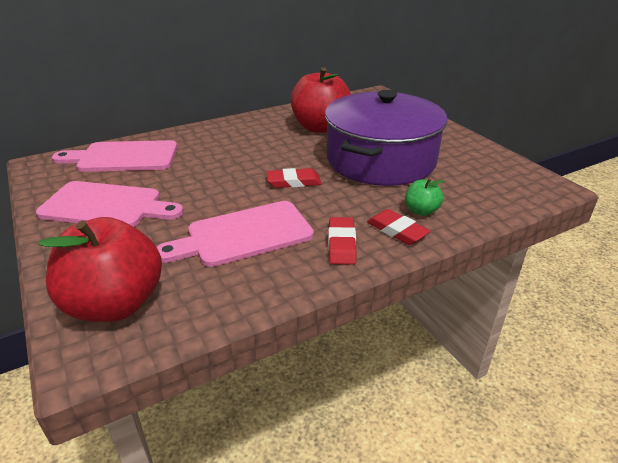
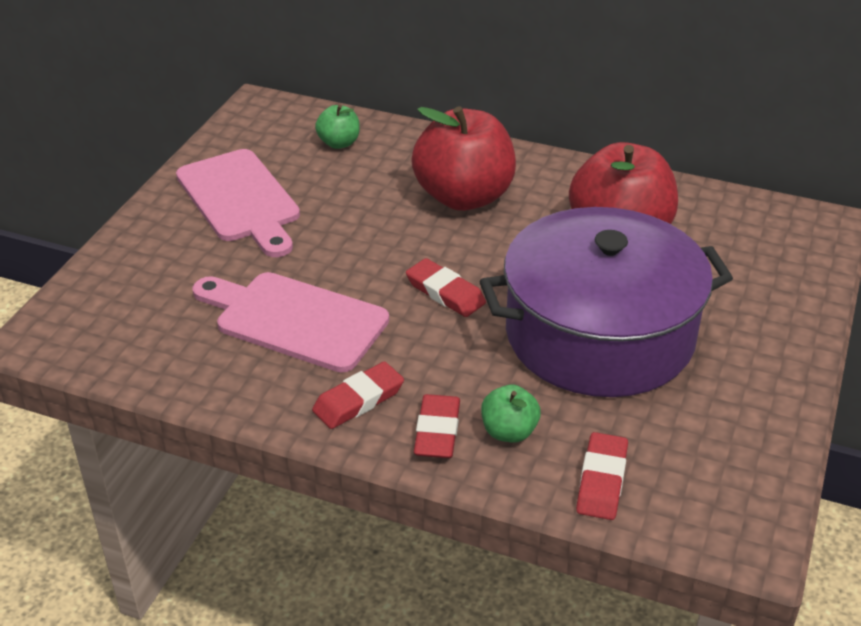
camera: 50 degrees right, 5 degrees up
(115, 304) = (112, 310): red apple -> red apple (464, 197)
(123, 157) = (339, 143): pink cutting board -> green apple
(482, 203) = (602, 480): none -> red eraser

